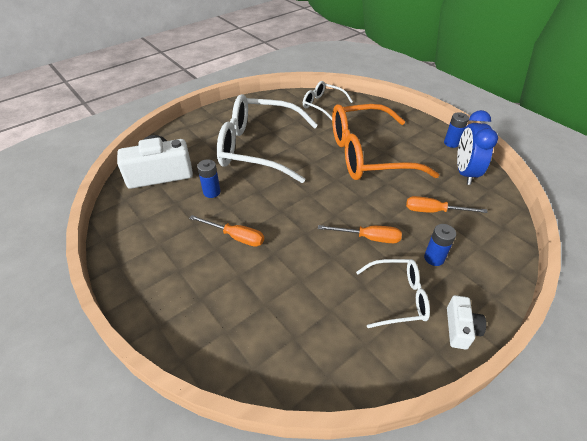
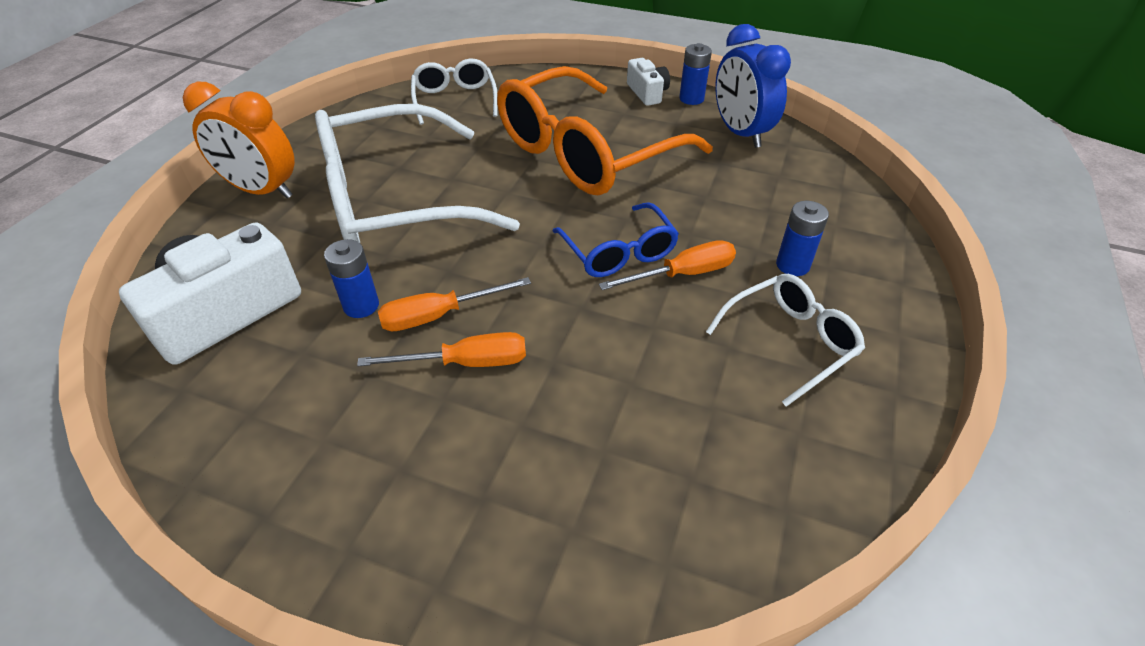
camera: 30 degrees left, 0 degrees up
(208, 123) = (262, 191): none -> orange clock
(322, 105) = (455, 99): white glasses -> white glasses turned 75 degrees clockwise
(344, 213) = (619, 252): none -> blue glasses
(434, 211) = (742, 200): orange screwdriver -> orange screwdriver (439, 315)
(460, 328) = (899, 346): white camera -> white camera (647, 93)

